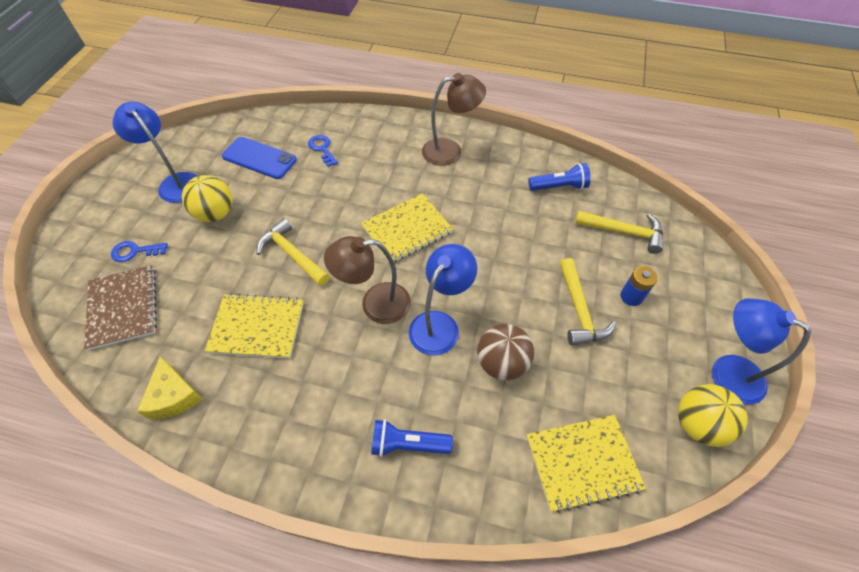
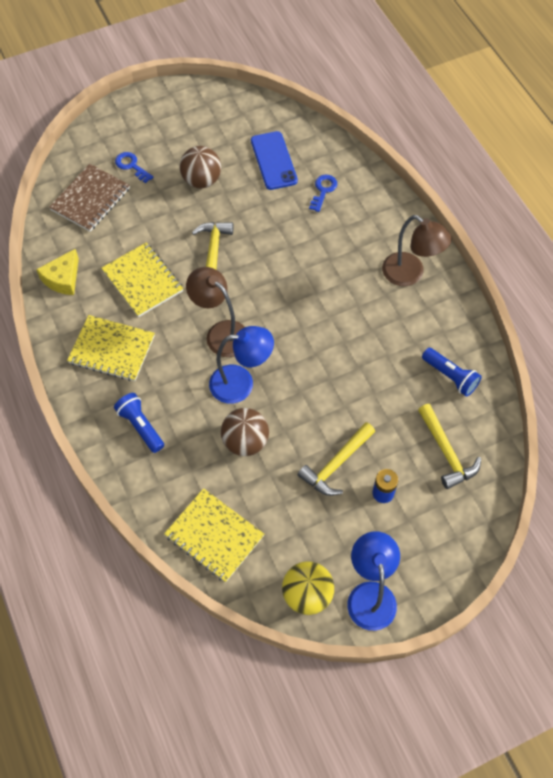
camera: 50 degrees right, 5 degrees up
(175, 182) = (203, 134): blue lamp -> none
(216, 214) = (201, 180): yellow ball -> brown ball
(407, 229) = (302, 304): yellow notebook -> yellow notebook (112, 349)

